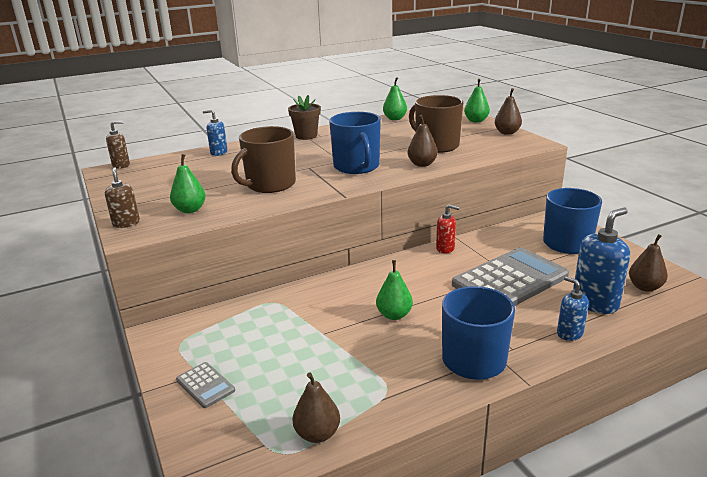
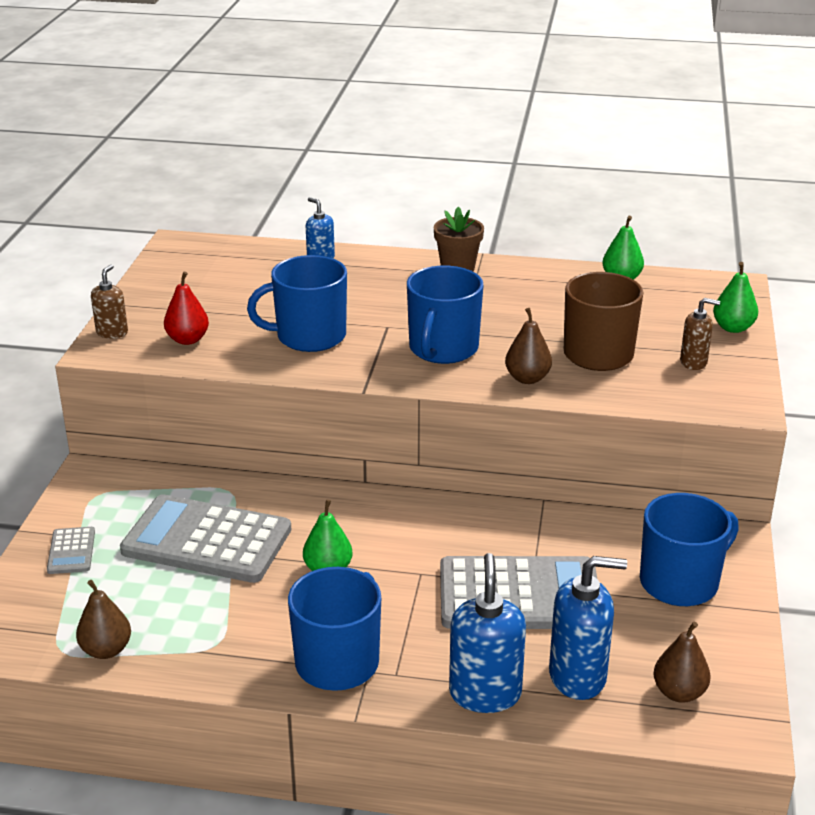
camera: 35 degrees right, 5 degrees up
(121, 165) = (199, 240): brown soap dispenser -> brown soap dispenser (693, 362)
(190, 210) = (187, 339): green pear -> red pear
(270, 184) = (309, 336): brown mug -> blue mug
(296, 334) = (207, 540): none -> grey calculator
(445, 248) = (505, 514): red soap dispenser -> none
(507, 133) = (739, 369): brown pear -> none
(569, 333) = (485, 693): blue soap dispenser -> blue soap dispenser, size x1.75

